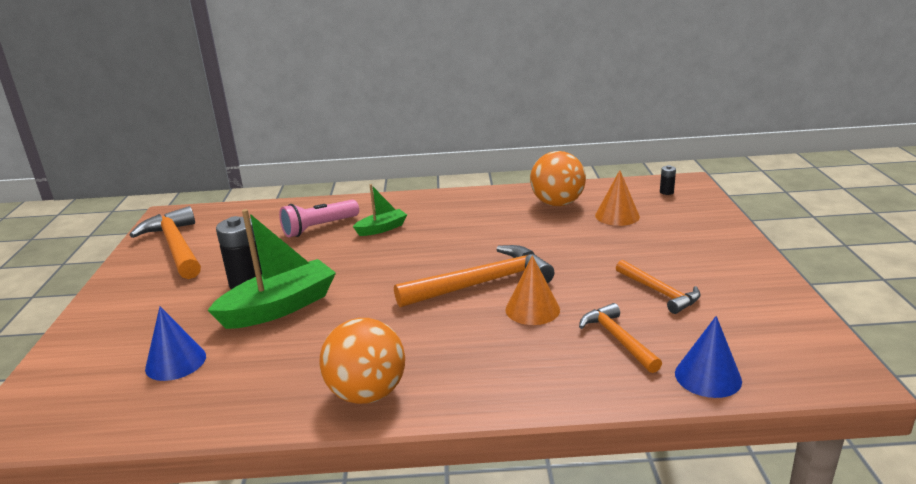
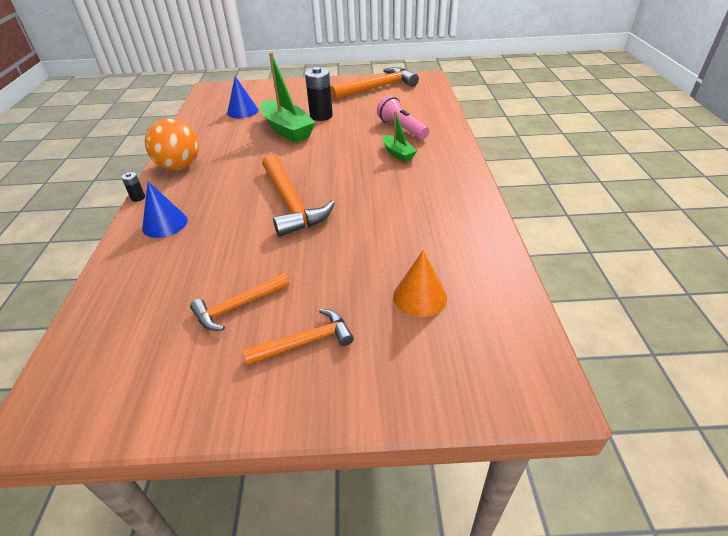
camera: 90 degrees right, 15 degrees up
(532, 309) = (241, 227): orange cone -> none
(557, 203) = (454, 251): orange ball -> none
(618, 339) = (177, 270): orange hammer -> orange hammer (305, 342)
(666, 192) = (501, 358): black battery -> black battery (138, 198)
(708, 377) = (100, 315): blue cone -> blue cone (165, 224)

